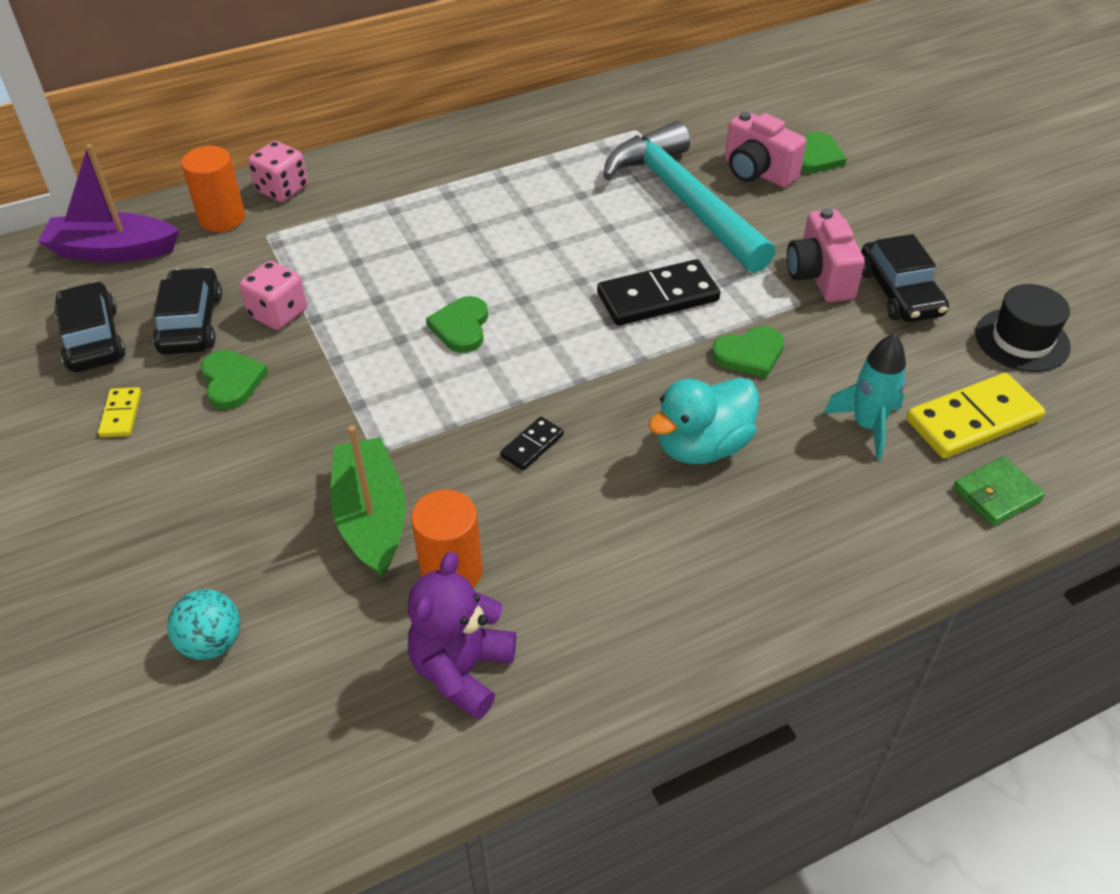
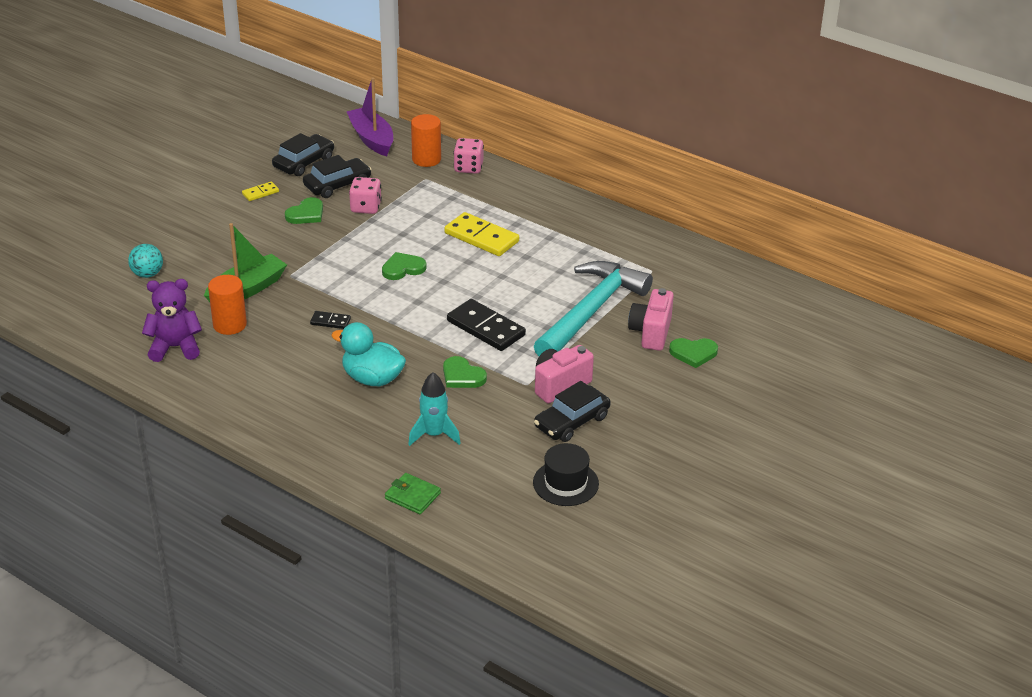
camera: 60 degrees right, 10 degrees down
(973, 420) = (471, 475): yellow domino -> yellow domino (481, 237)

